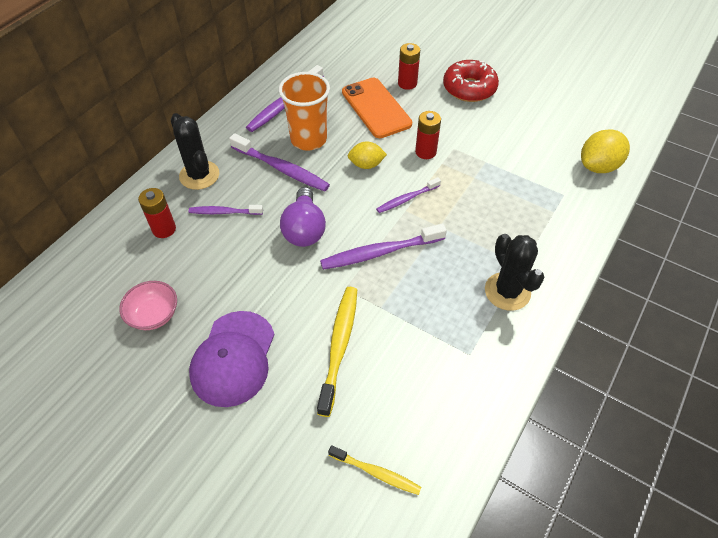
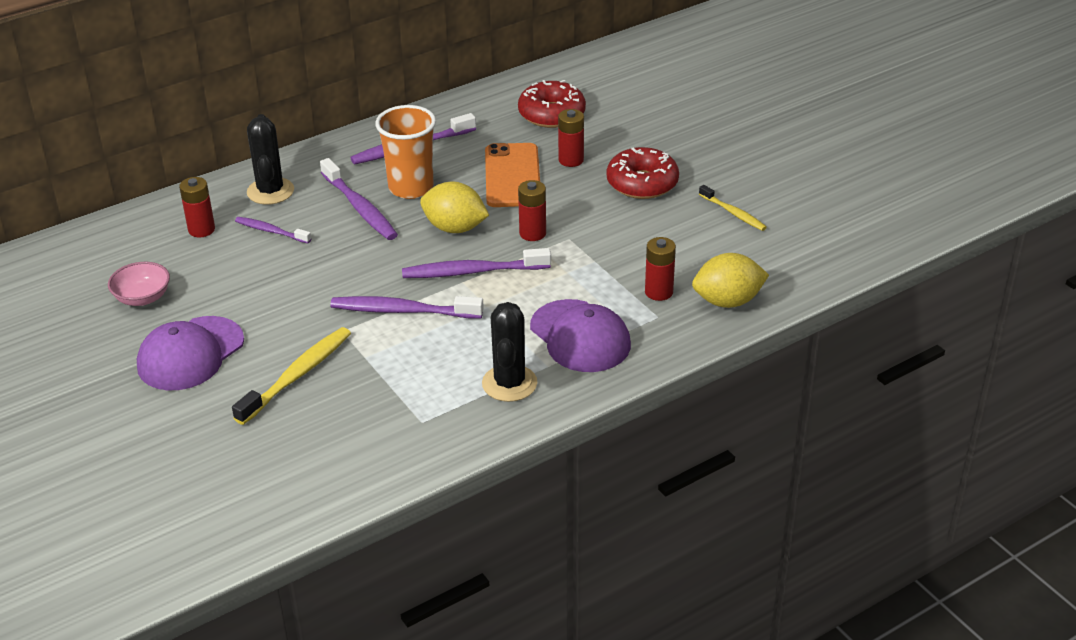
camera: 25 degrees right, 15 degrees down
(304, 229) = (341, 269): purple light bulb -> none
(366, 165) = (455, 228): yellow lemon -> yellow lemon, size x1.53
(367, 50) = (551, 114): none -> red donut
(376, 472) = (254, 480): yellow toothbrush -> yellow toothbrush (733, 213)
(407, 199) = (472, 272): purple toothbrush -> purple toothbrush, size x1.66
(525, 230) = (580, 336): none -> purple cap
(548, 173) = (658, 292): none -> red battery

